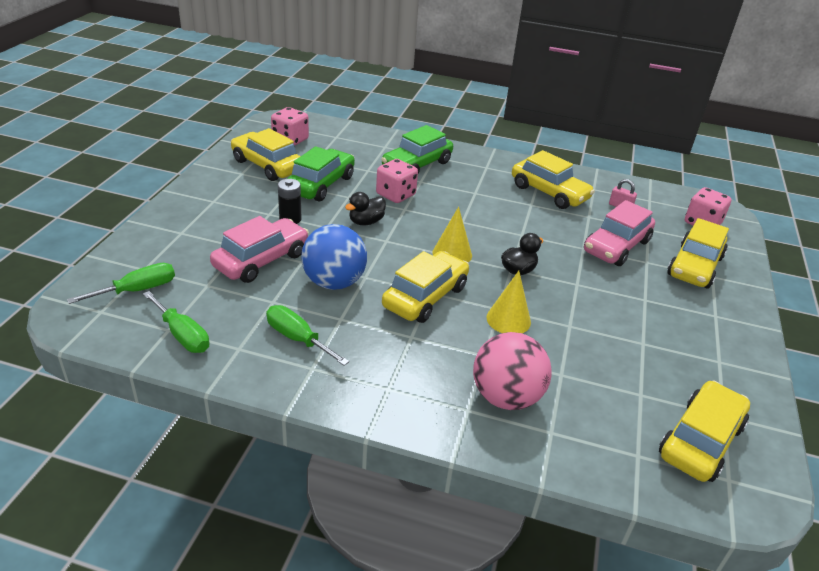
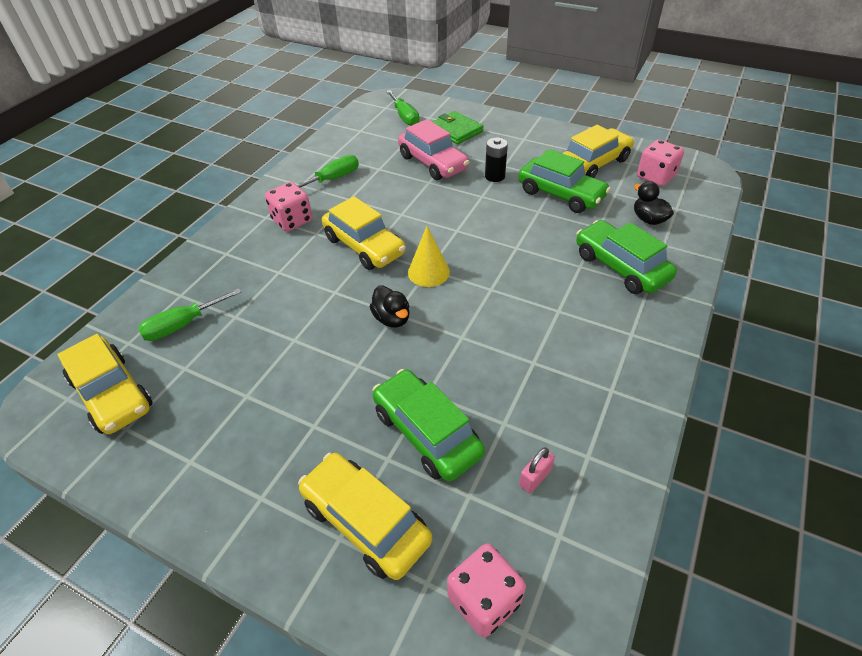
camera: 105 degrees right, 10 degrees up
(182, 335) = (352, 135): green screwdriver -> green screwdriver (182, 325)
(186, 246) = (456, 130): none -> green wallet
(334, 282) = (396, 197): blue ball -> none
(366, 222) = (490, 219): black duck -> black duck (648, 219)
(396, 195) = (545, 243): pink dice -> pink dice (292, 220)
(506, 397) = (227, 276): pink ball -> none
(508, 319) = (317, 295): yellow cone -> none
(549, 192) = (568, 391): yellow car -> none
(616, 246) = (426, 433): pink car -> green car

